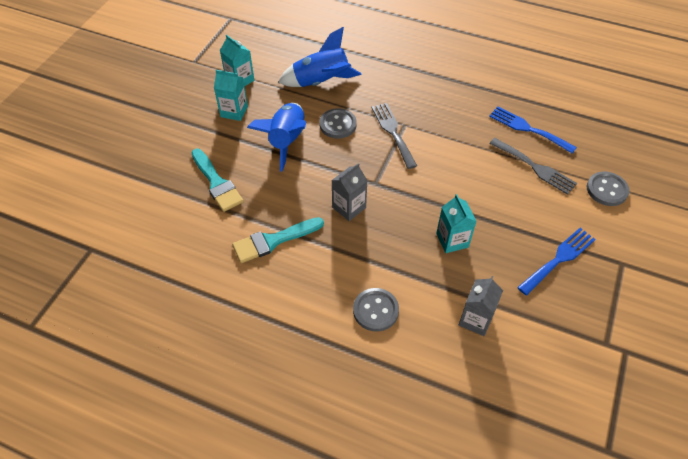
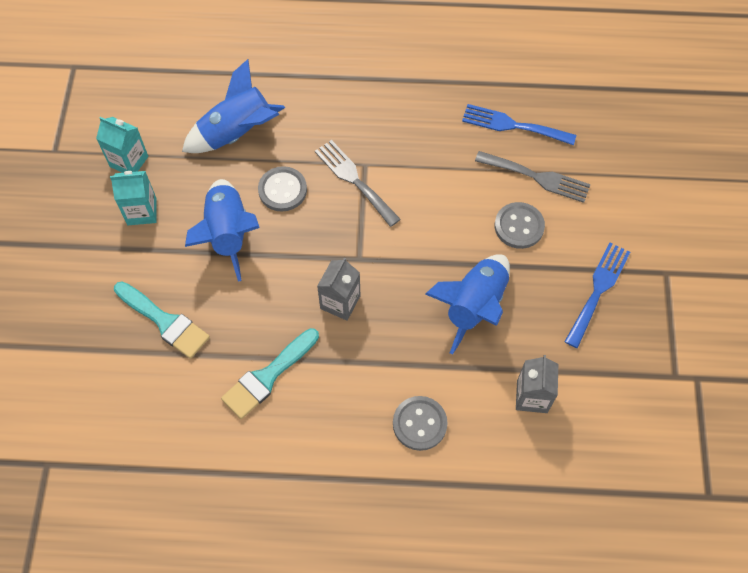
camera: 20 degrees left, 10 degrees up
(452, 240) = (474, 306): turquoise carton -> blue rocket
(607, 190) = (625, 182): grey button -> grey button (519, 226)

